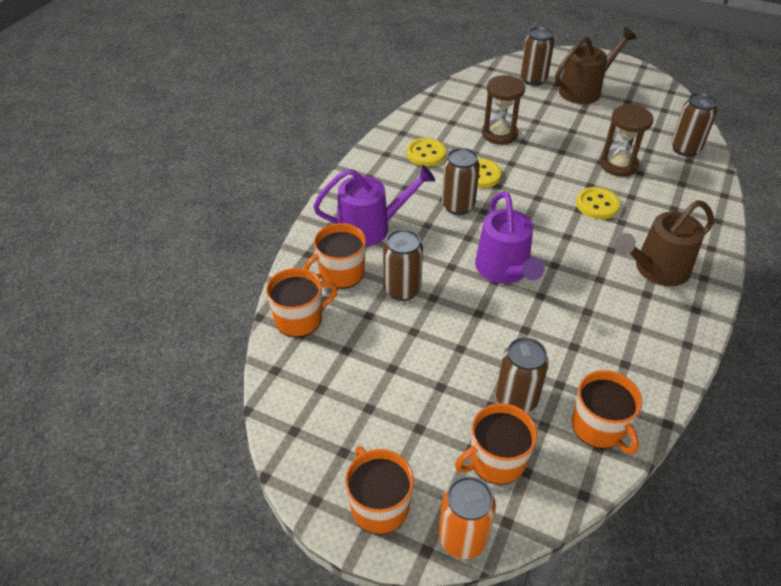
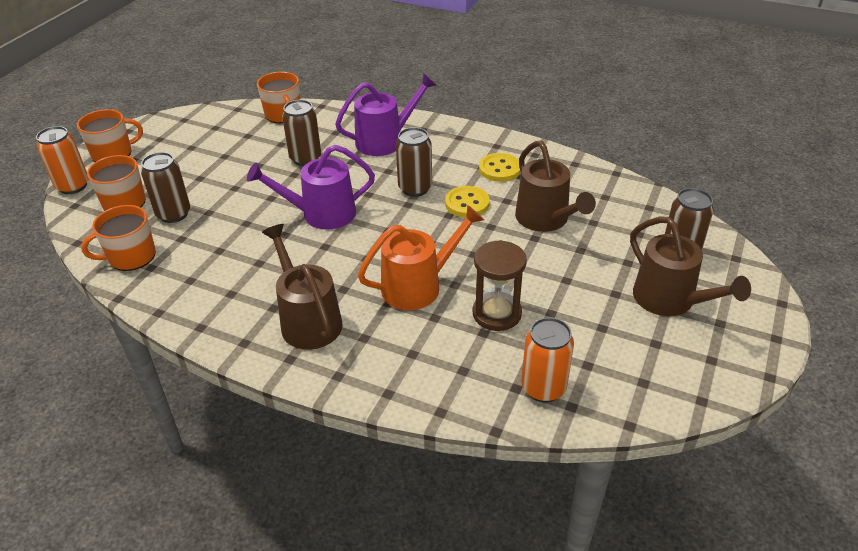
camera: 90 degrees right, 5 degrees down
(340, 273) = (329, 129): orange mug -> none
(370, 228) = (385, 141): purple watering can -> purple watering can turned 105 degrees counterclockwise
(499, 134) = (545, 219): brown hourglass -> brown watering can
(597, 205) = (418, 286): yellow button -> orange watering can
(685, 149) = (543, 388): brown can -> orange can

